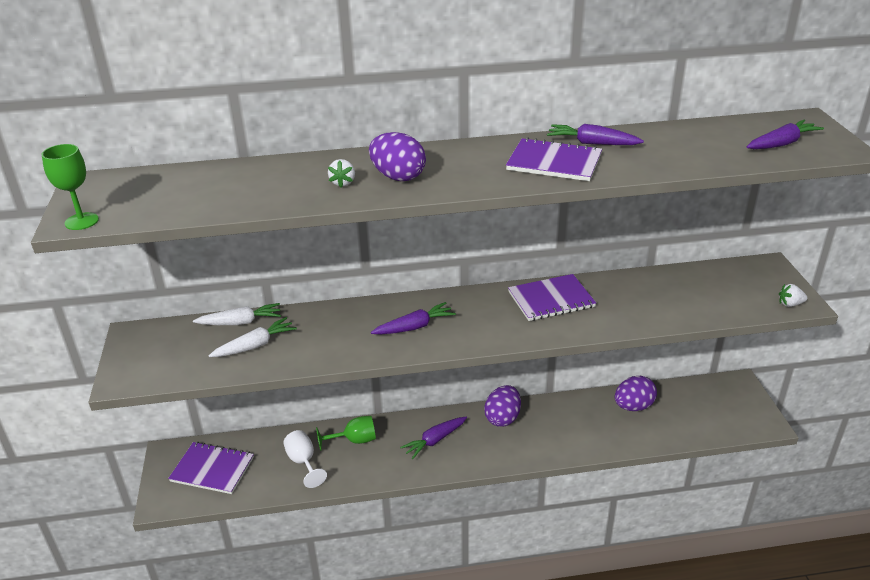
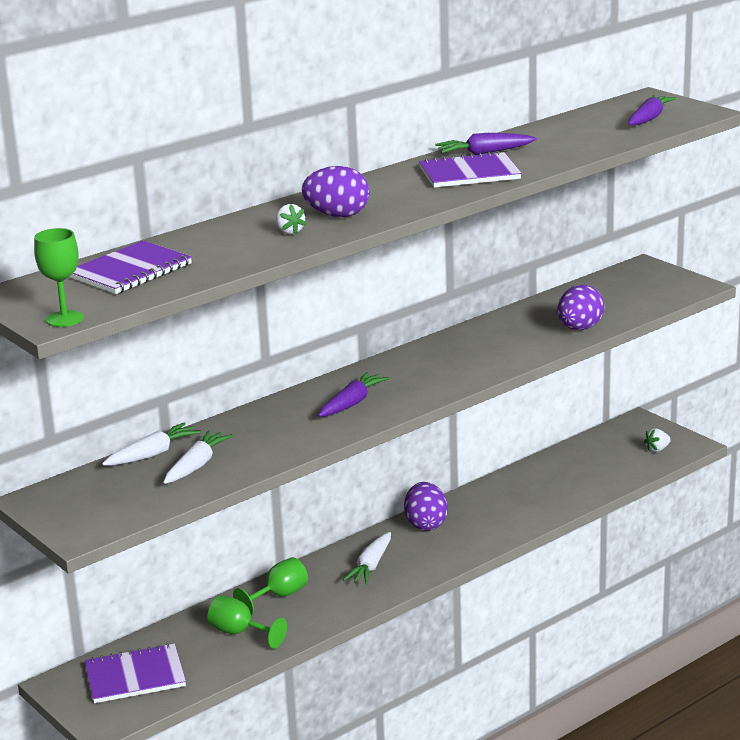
camera: 30 degrees left, 10 degrees down
(303, 462) = (240, 633): white goblet -> green goblet
(435, 440) = (371, 566): purple carrot -> white carrot
(551, 299) = (466, 345): purple notebook -> purple notebook (130, 271)
(633, 406) = (552, 472): purple egg -> purple egg (579, 328)
(790, 304) = (688, 289): white strawberry -> white strawberry (657, 449)

